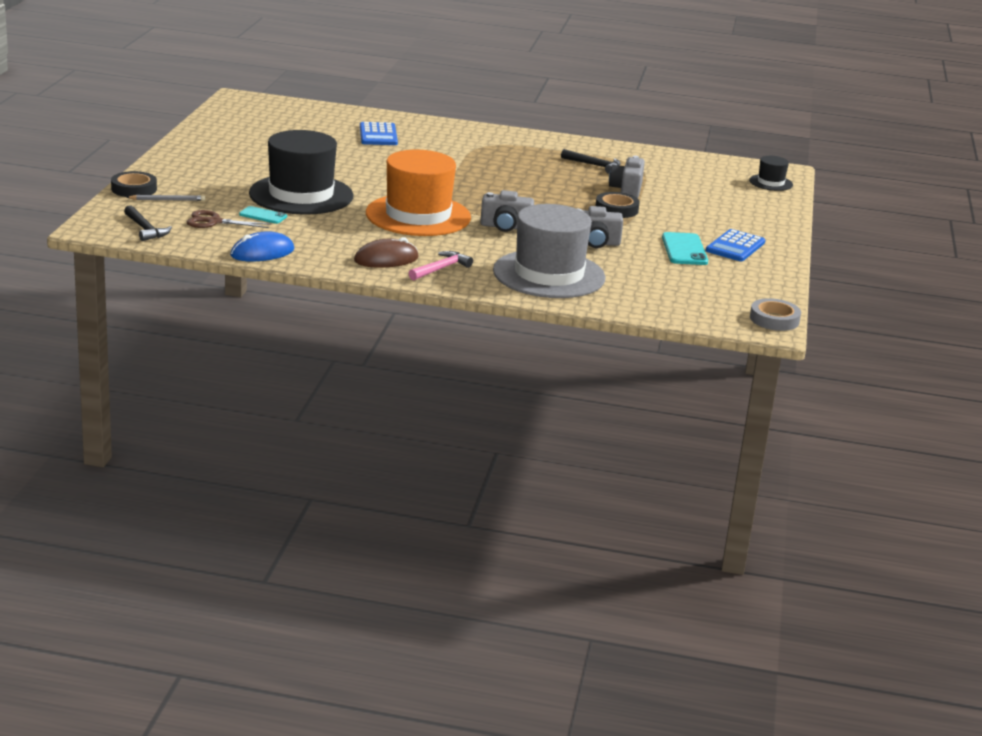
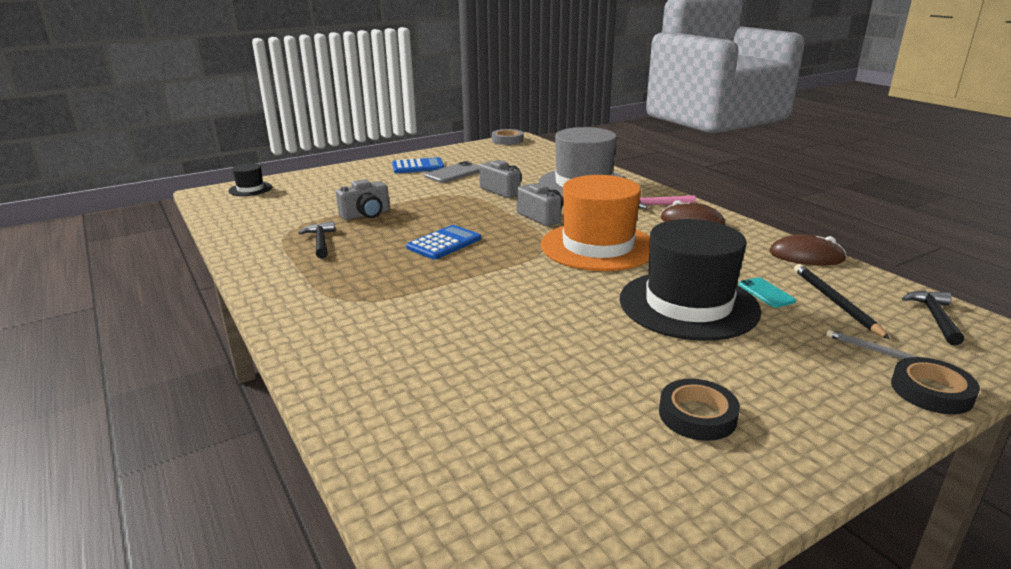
camera: 130 degrees left, 0 degrees up
(214, 222) = (835, 302): brown scissors -> black pencil
(262, 252) = (806, 256): blue mouse -> brown mouse
(378, 135) = (431, 369): blue calculator -> blue calculator (444, 243)
(616, 209) = (420, 205): black tape -> black tape (697, 415)
(684, 249) = (454, 173): turquoise phone -> grey phone

